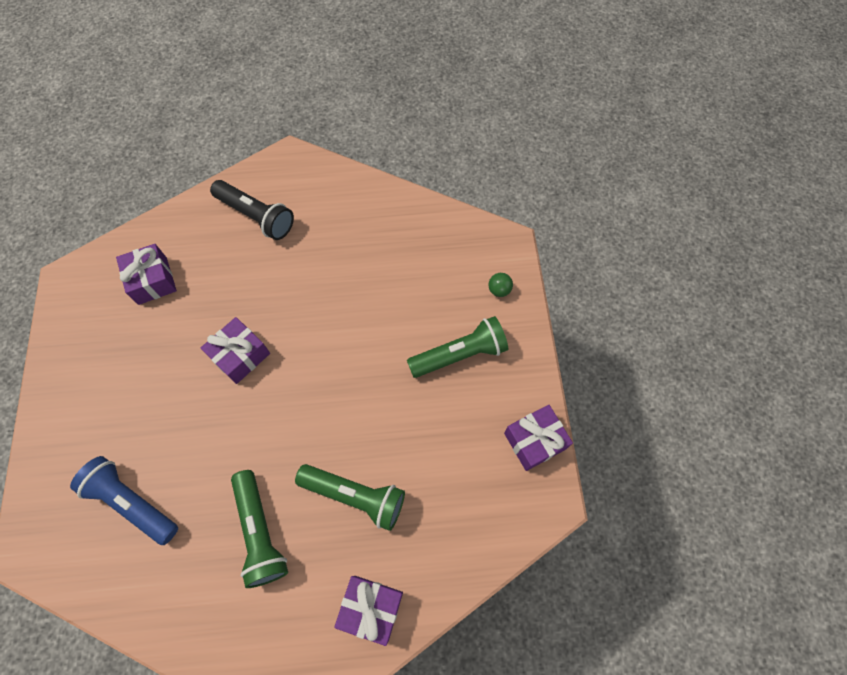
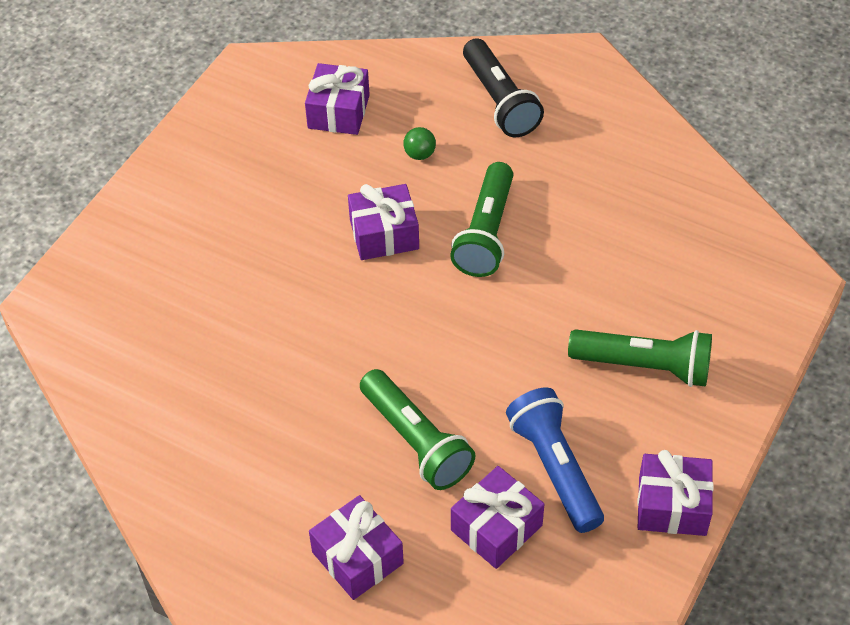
camera: 35 degrees right, 15 degrees down
(132, 502) = (177, 314): blue flashlight -> blue flashlight (555, 468)
(260, 532) = (288, 417): green flashlight -> green flashlight (486, 233)
(443, 526) = (496, 528): none -> purple gift
(499, 290) = (746, 324): green ball -> green ball (419, 154)

